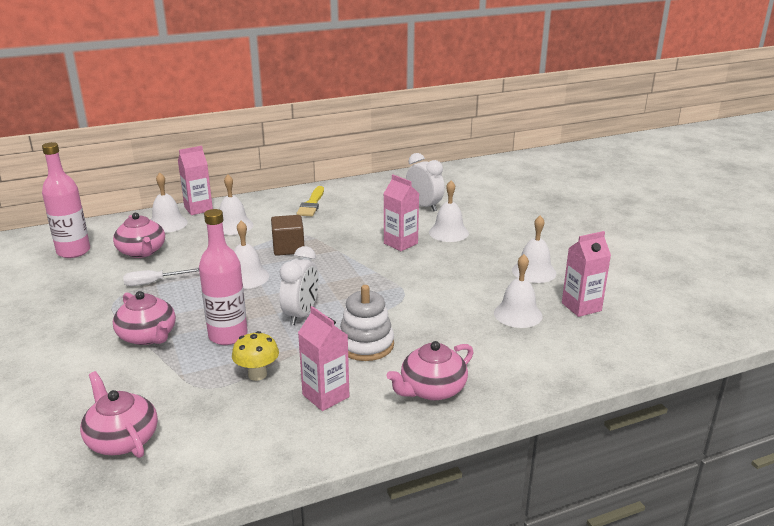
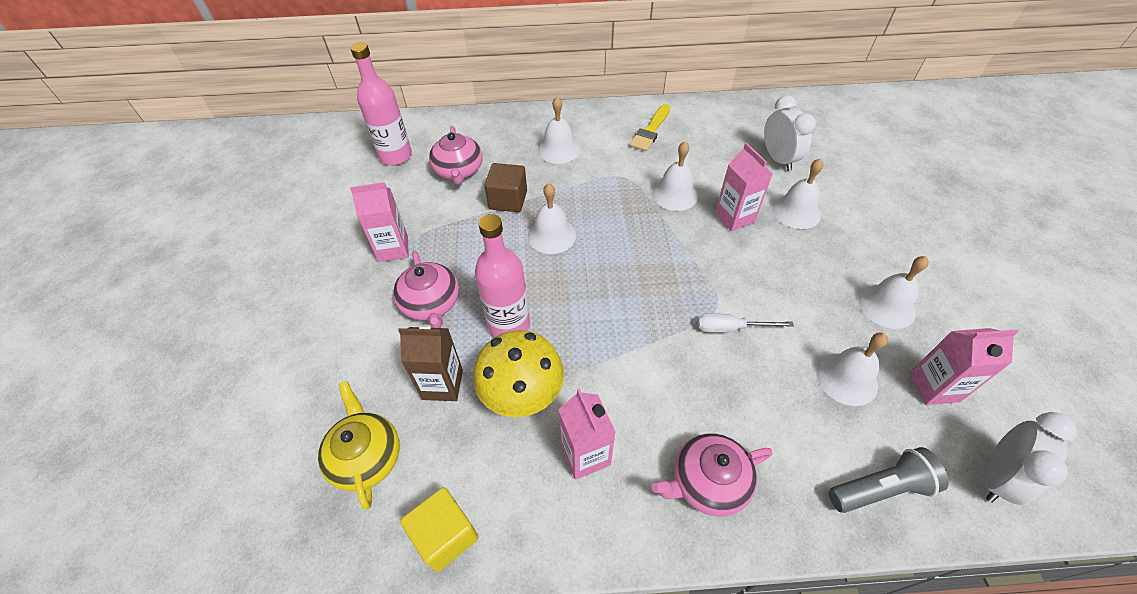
camera: 20 degrees right, 25 degrees up
(122, 439) = (366, 456): pink teapot -> yellow teapot
(154, 282) = (458, 221): white screwdriver -> white screwdriver (731, 328)
(167, 224) = (494, 132): white bell -> white bell (675, 194)
(179, 382) = (442, 384): none -> brown carton
(198, 209) = (530, 115): pink carton -> pink carton (393, 249)
(218, 468) = (445, 535): none -> yellow cube
(257, 374) = (522, 397): yellow mushroom -> yellow mushroom, size x1.67
(288, 248) = (607, 198): brown cube -> brown cube (508, 200)
(301, 314) = (593, 311): white clock -> white clock (995, 477)
(366, 345) = (651, 382): white stacking toy -> none
(561, 365) = (880, 489): none -> grey flashlight

